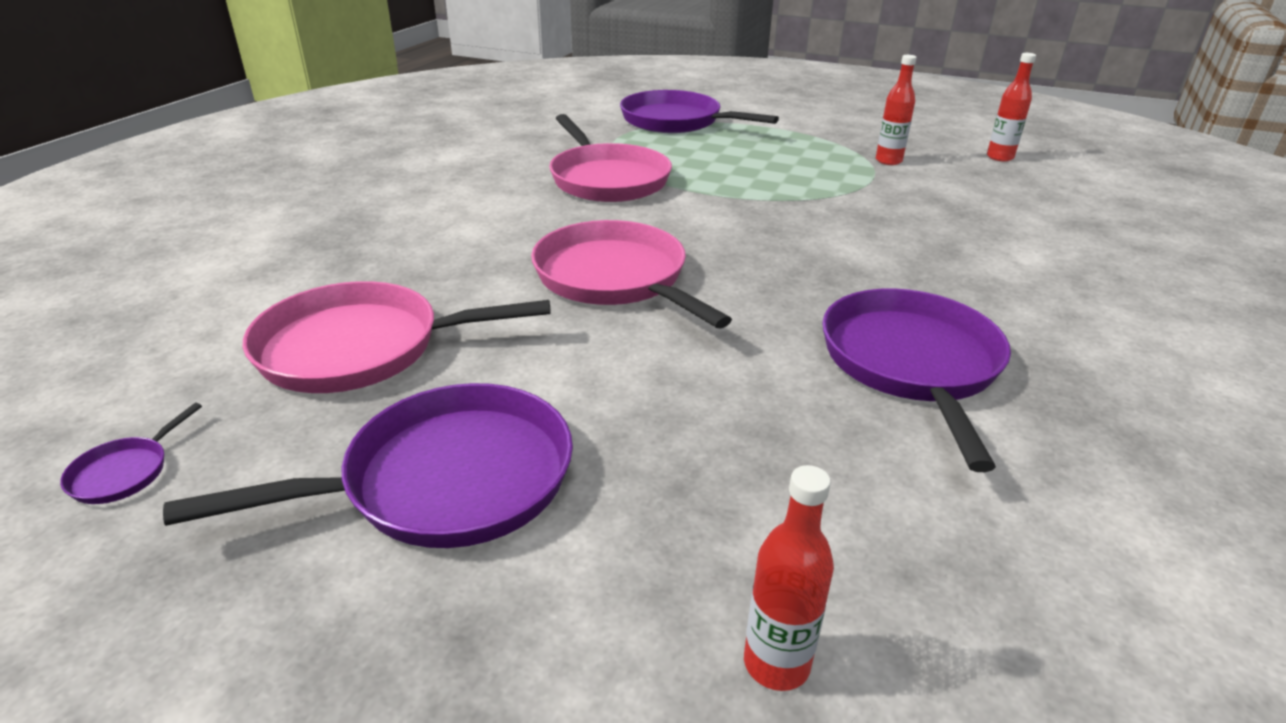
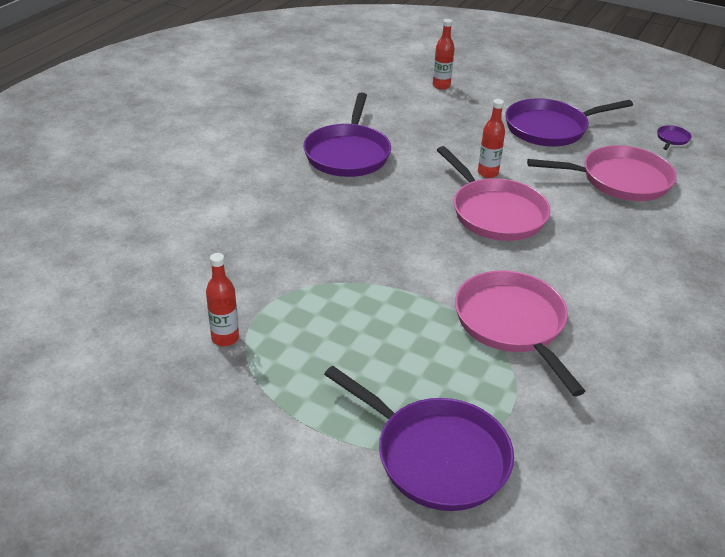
camera: 175 degrees left, 5 degrees up
(999, 157) = (102, 337): red bottle -> red bottle (488, 173)

